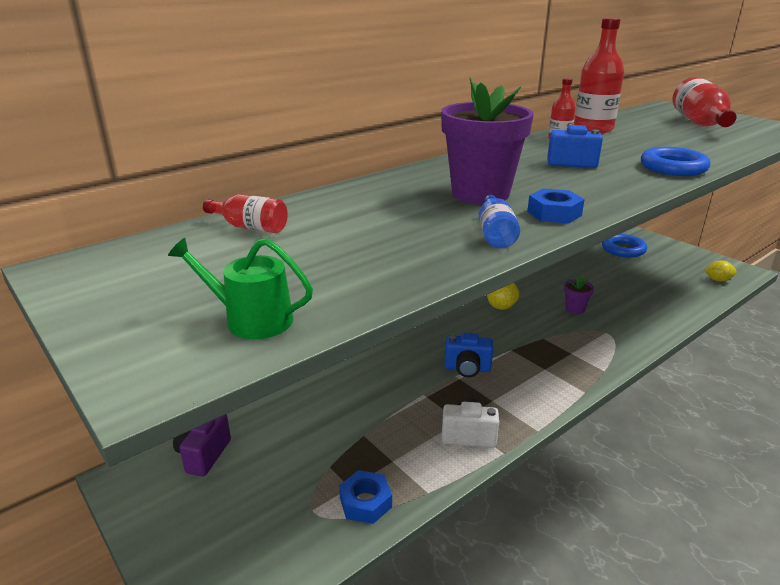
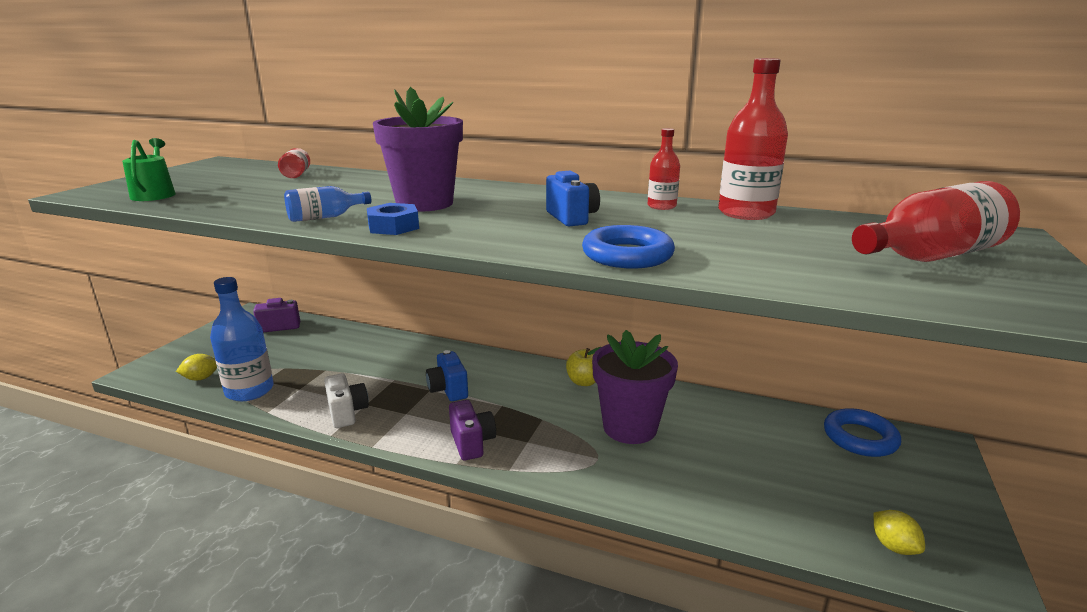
camera: 60 degrees right, 5 degrees down
(292, 547) = (201, 378): none -> yellow lemon
(365, 502) = (249, 390): blue nut -> blue bottle
(560, 377) = (472, 443): none -> purple camera
(575, 309) = (630, 427): purple flower pot -> purple flower pot, size x2.18

